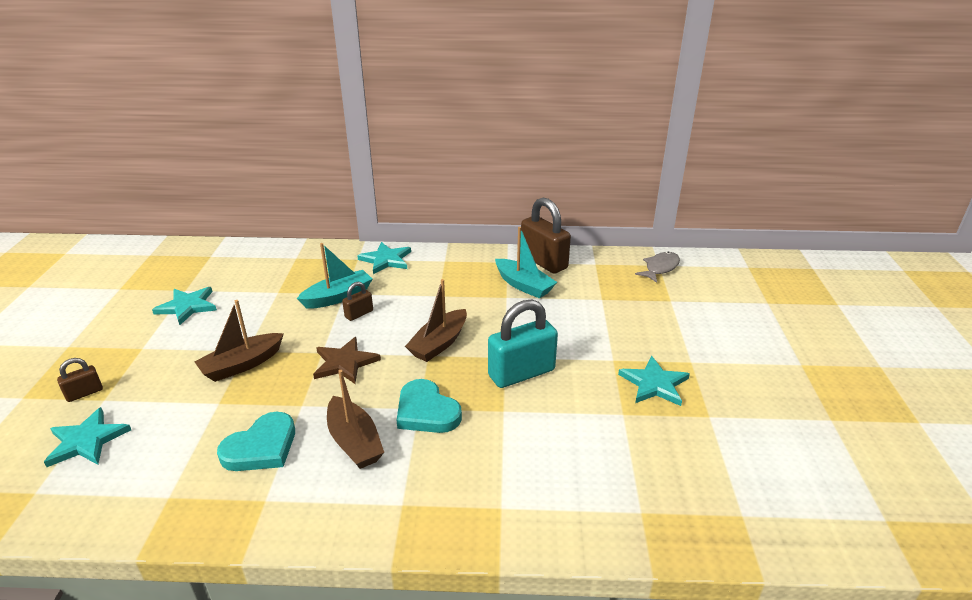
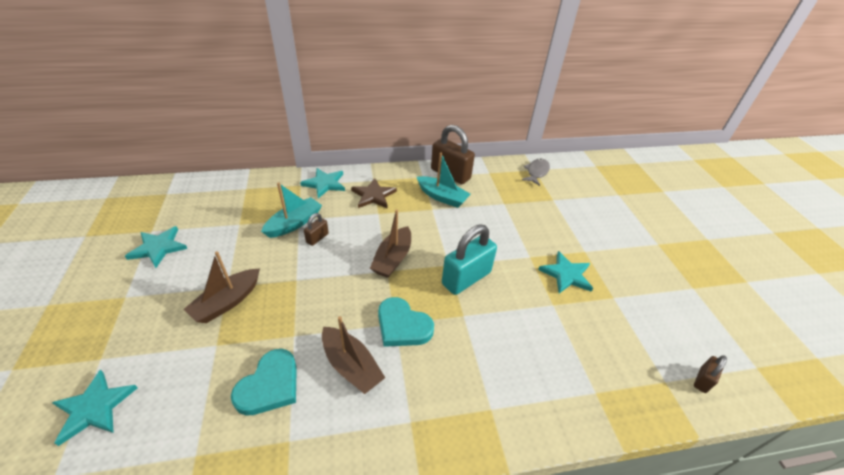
camera: 15 degrees left, 10 degrees up
(84, 393) = (78, 354): brown padlock -> brown padlock (702, 380)
(344, 363) = (319, 287): brown star -> brown star (373, 195)

